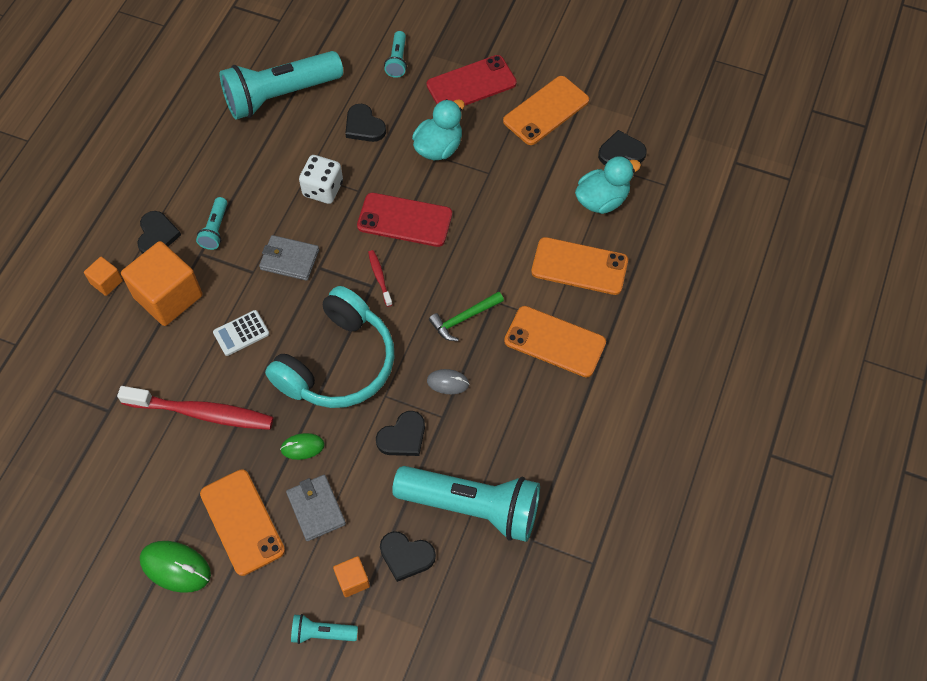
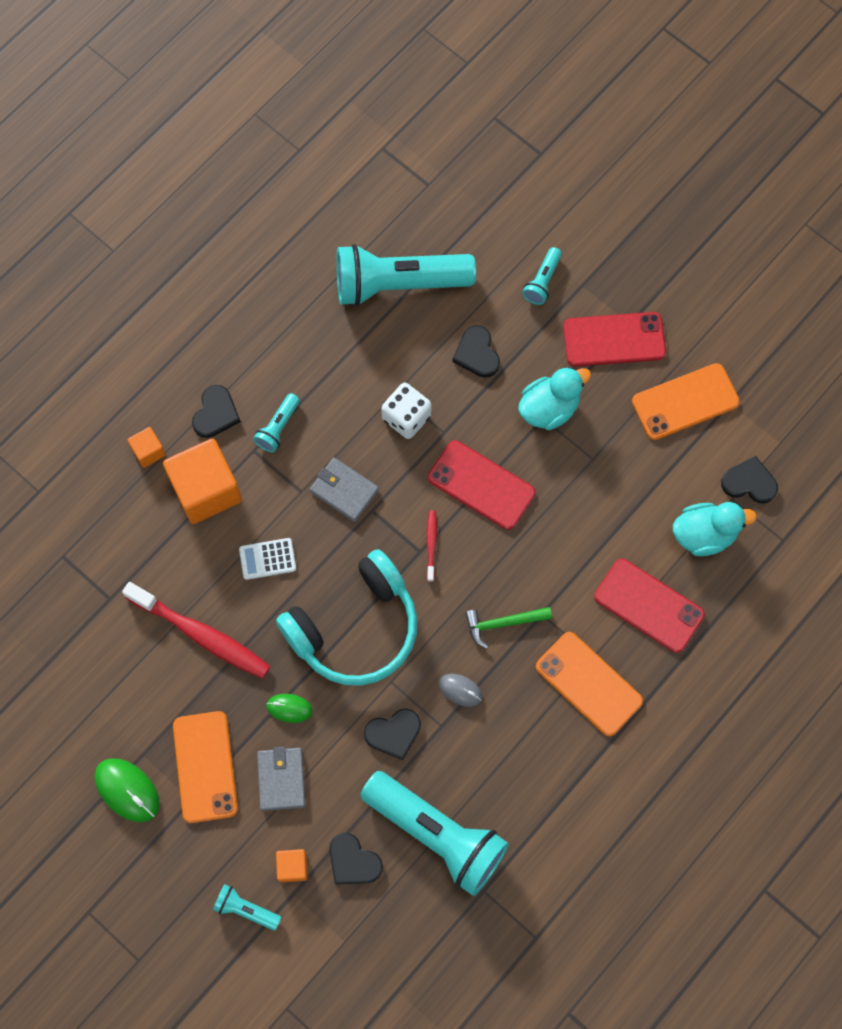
camera: 20 degrees right, 10 degrees up
(579, 266) = (648, 606): orange phone -> red phone

